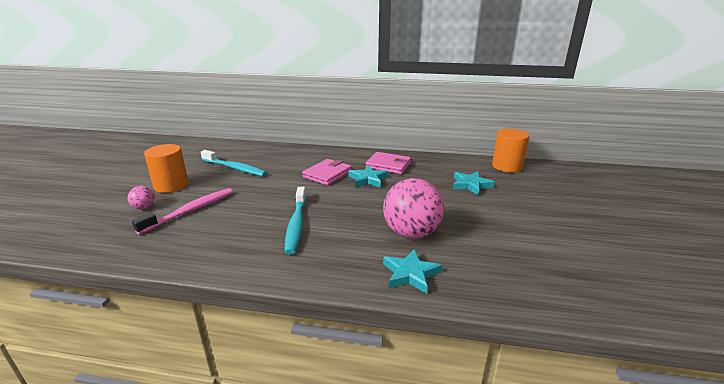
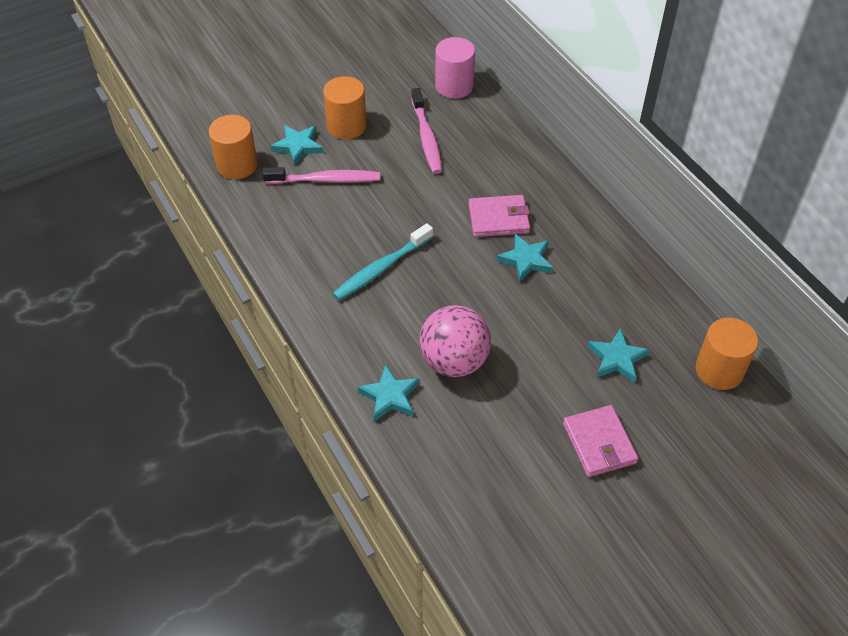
camera: 50 degrees right, 25 degrees up
(97, 239) = (237, 165): none -> orange cylinder
(144, 207) = (298, 146): pink ball -> turquoise star
(221, 148) = (454, 86): none -> pink cylinder
(234, 168) = (426, 137): turquoise toothbrush -> pink toothbrush
(388, 165) = (582, 255): pink wallet -> pink wallet (599, 443)

